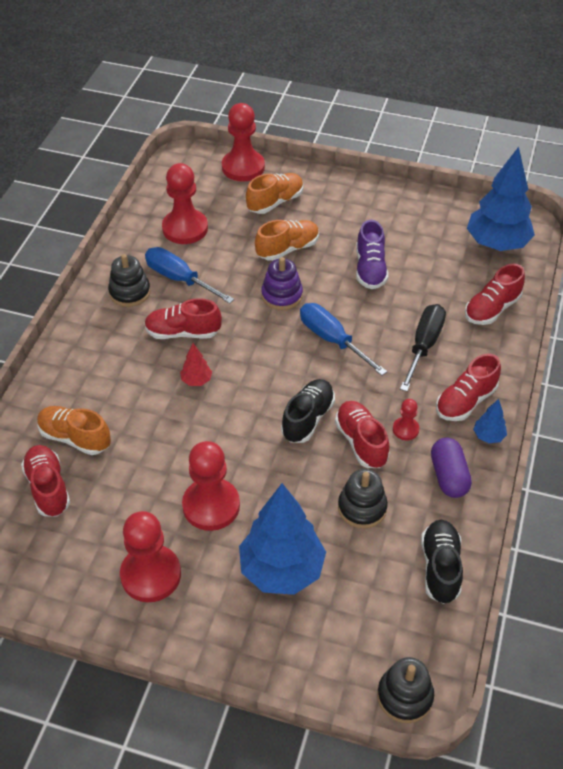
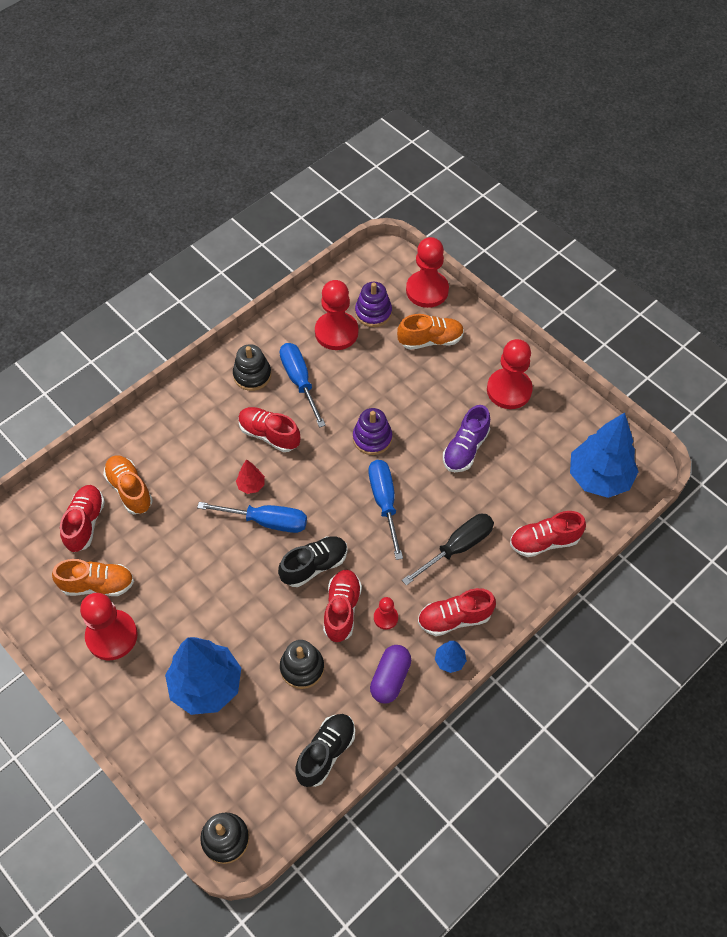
camera: 30 degrees right, 10 degrees up
(207, 201) = (373, 312): none -> purple stacking toy
(211, 506) = (190, 602): red pawn -> red pawn (509, 390)
(235, 403) = (267, 521): none -> blue screwdriver
(287, 249) = (408, 394): orange shoe -> orange shoe (98, 584)

